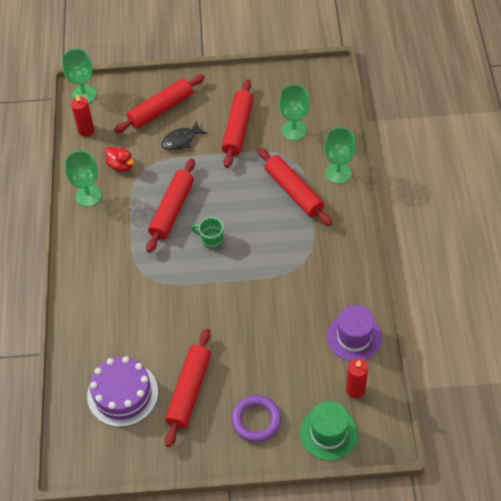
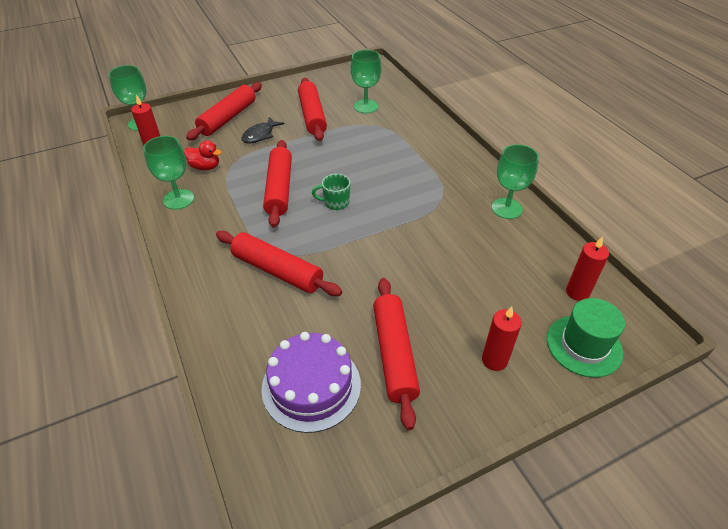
camera: 25 degrees left, 10 degrees down
(256, 420) = (494, 360): purple ring -> red candle
(293, 191) = (394, 147): red rolling pin -> red rolling pin (277, 271)
(338, 173) = (426, 125): green goblet -> green goblet (506, 208)
(354, 337) = (538, 245): purple hat -> none

